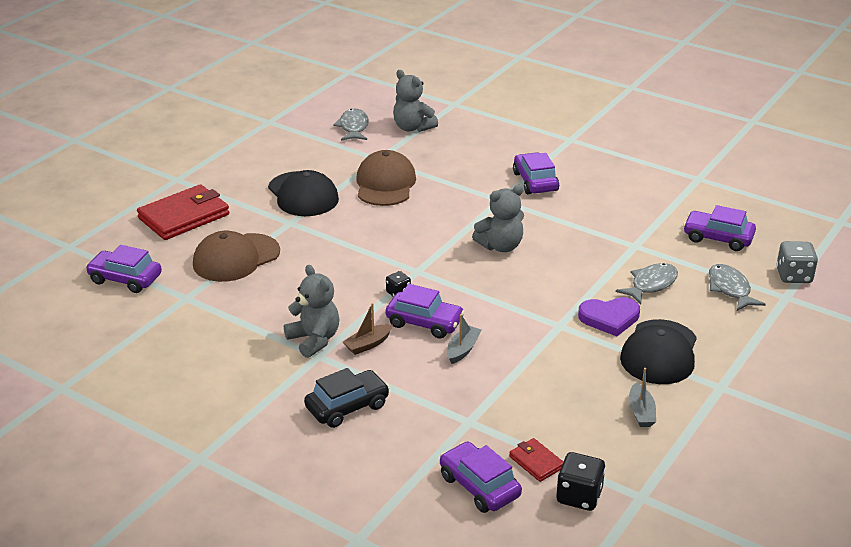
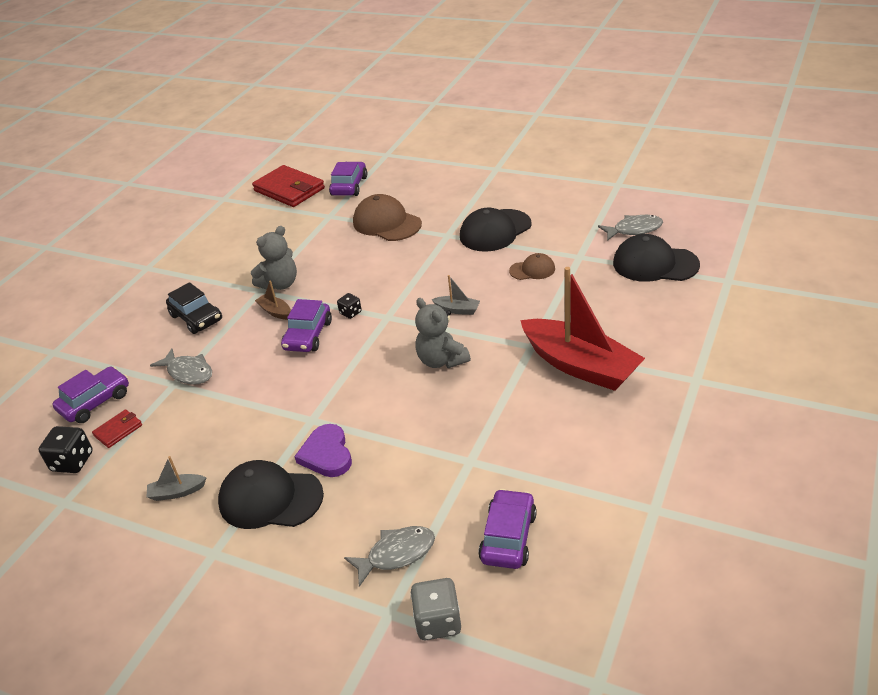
camera: 85 degrees right, 5 degrees up
(184, 216) = (440, 186): red wallet -> red wallet (289, 190)
(385, 184) = (532, 270): brown cap -> brown cap, size x0.55
(413, 128) = (655, 264): grey teddy bear -> black cap
(462, 350) = (270, 364): grey boat -> grey boat (457, 310)
(535, 182) = (580, 365): purple car -> red boat
(651, 284) = (393, 481): grey fish -> grey fish (188, 372)

